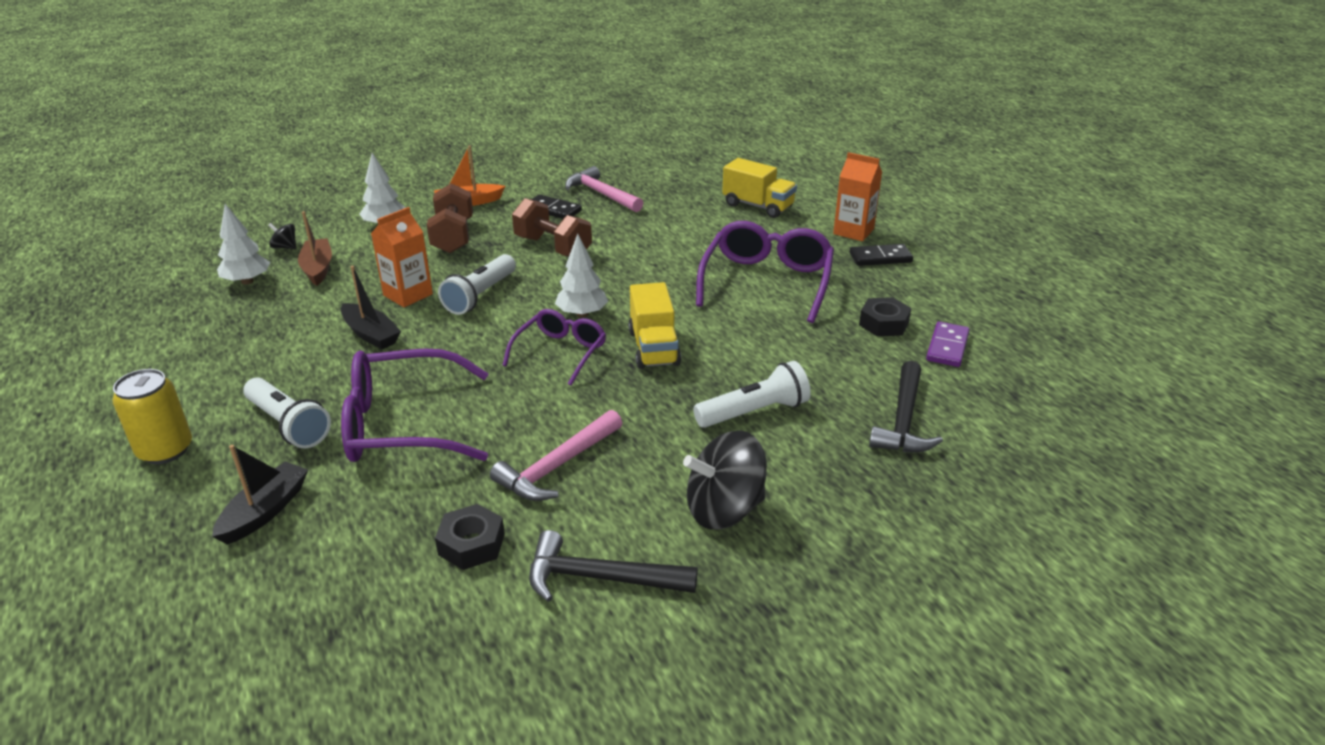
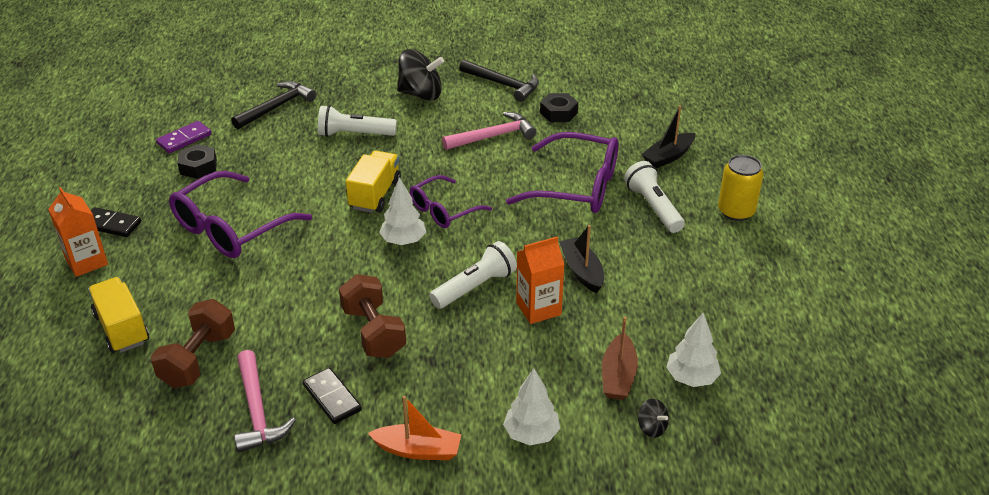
camera: 155 degrees left, 5 degrees up
(453, 236) = (464, 384): brown dumbbell -> brown dumbbell (198, 359)

